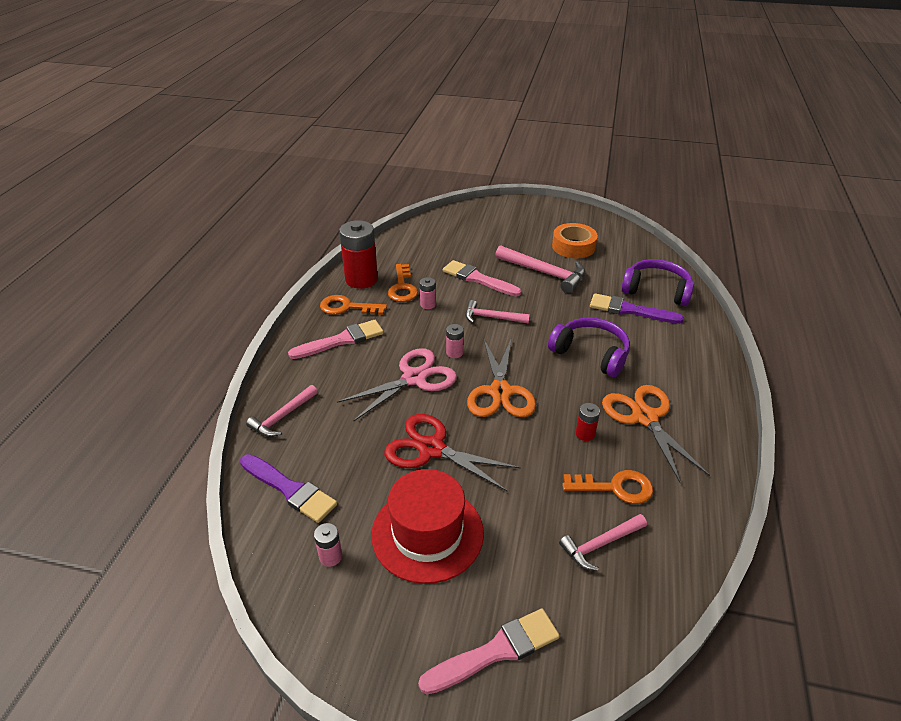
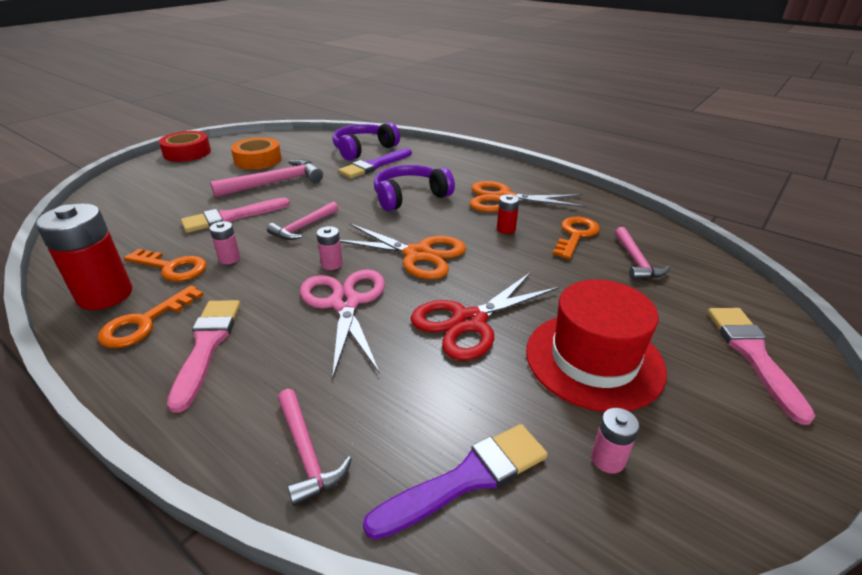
camera: 65 degrees left, 5 degrees down
(550, 210) = (187, 153): none -> red tape

